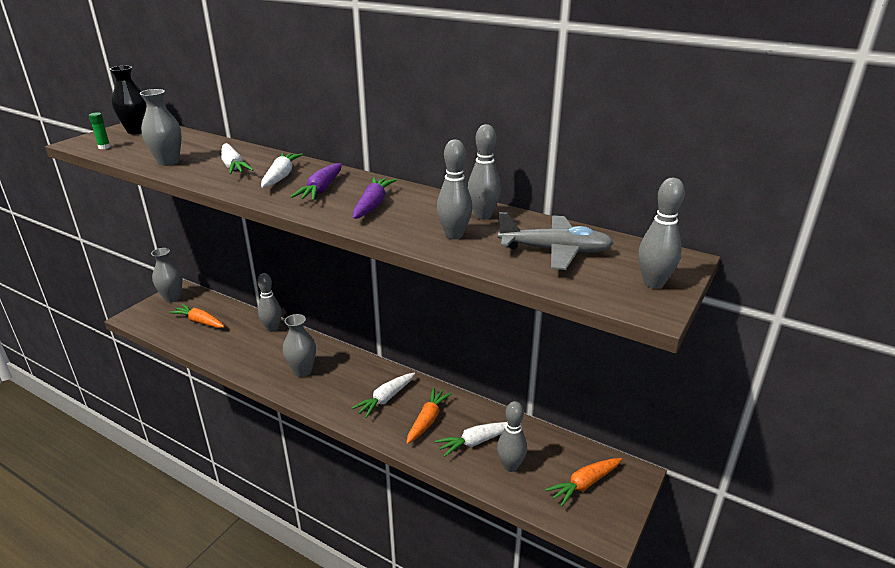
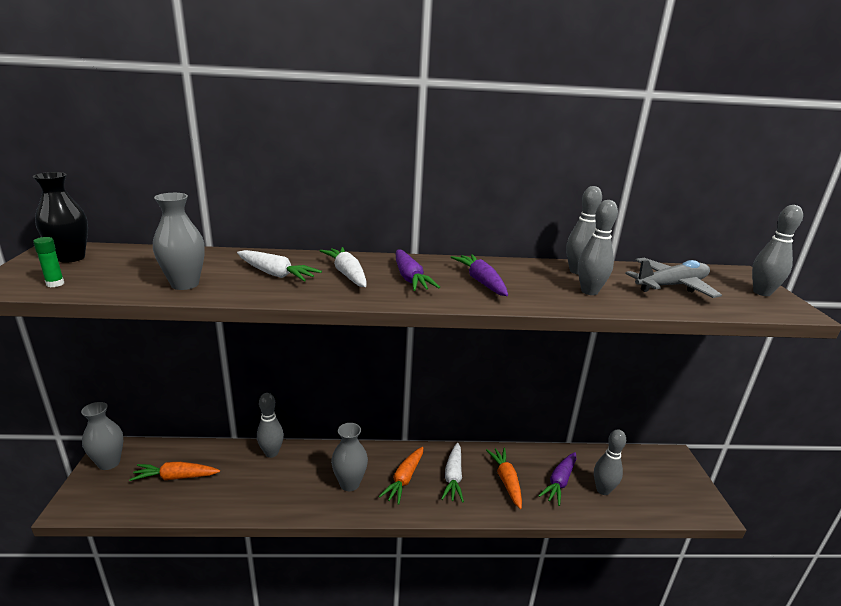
camera: 35 degrees left, 5 degrees down
(475, 442) = (559, 482): white carrot -> purple carrot
(584, 484) = (659, 480): orange carrot -> orange carrot (404, 479)

